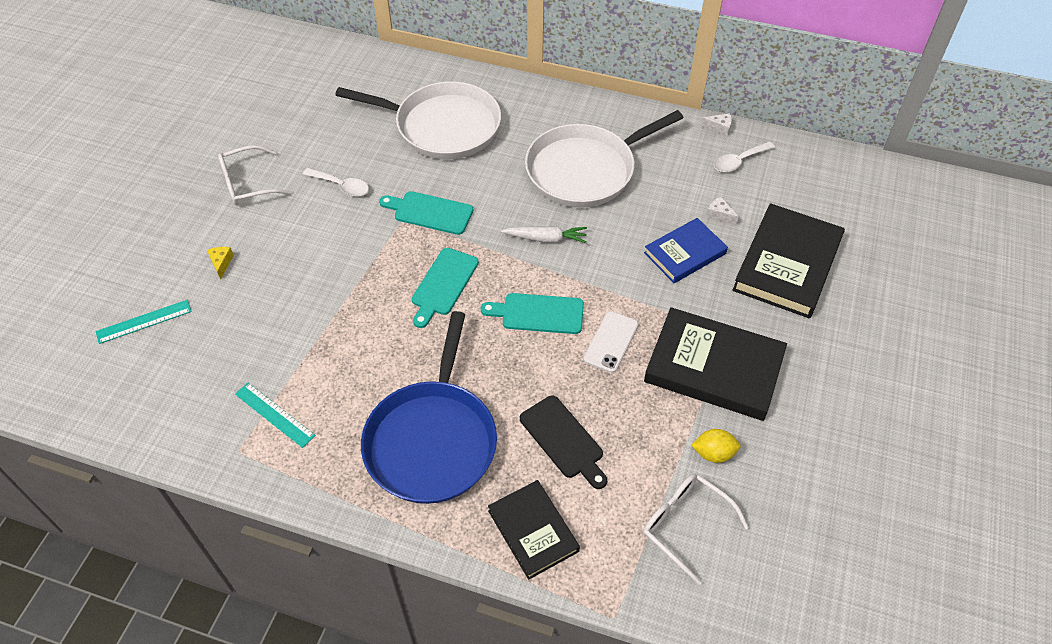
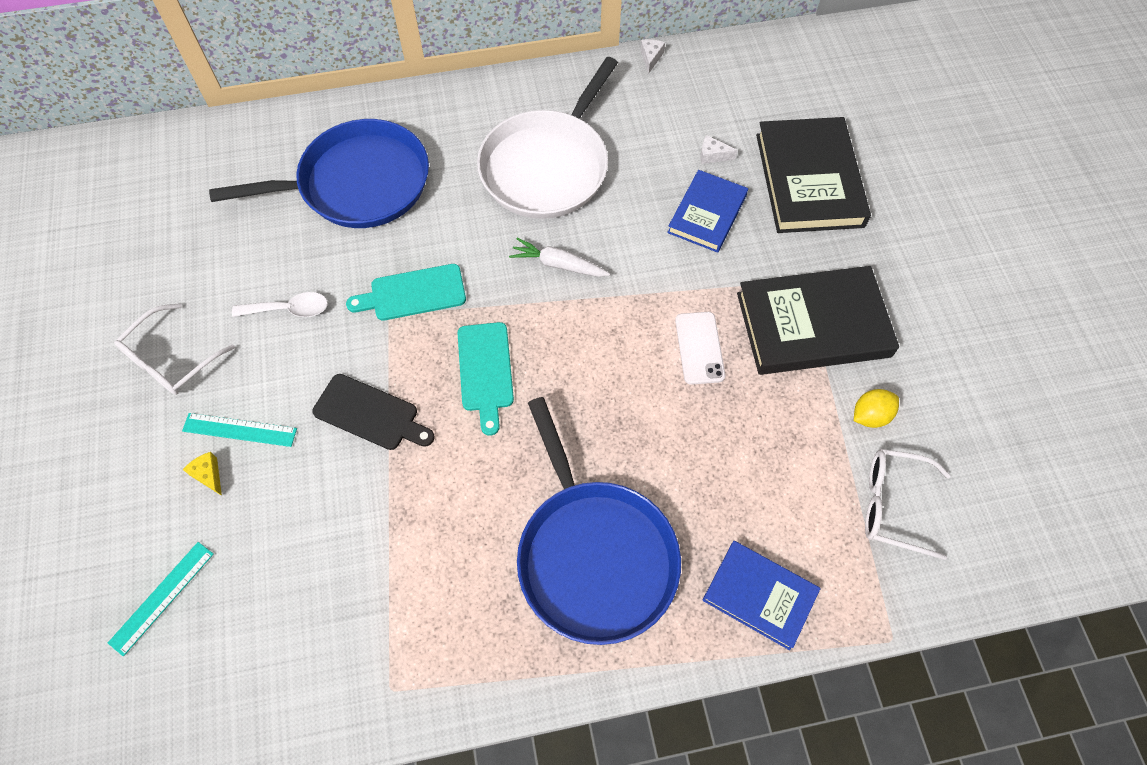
camera: 30 degrees left, 10 degrees up
(274, 414) = (401, 623): turquoise ruler -> turquoise ruler (239, 430)
(442, 126) = (357, 184): white pan -> blue pan
(533, 531) = (759, 595): black book -> blue book
(538, 313) = (607, 354): turquoise cutting board -> none
(546, 239) = (558, 264): white carrot -> white carrot turned 135 degrees counterclockwise
(563, 440) = (724, 480): black cutting board -> black cutting board (370, 414)
(719, 128) = (651, 58): white cheese -> white cheese turned 60 degrees counterclockwise
(738, 161) = (693, 88): white spoon -> none

